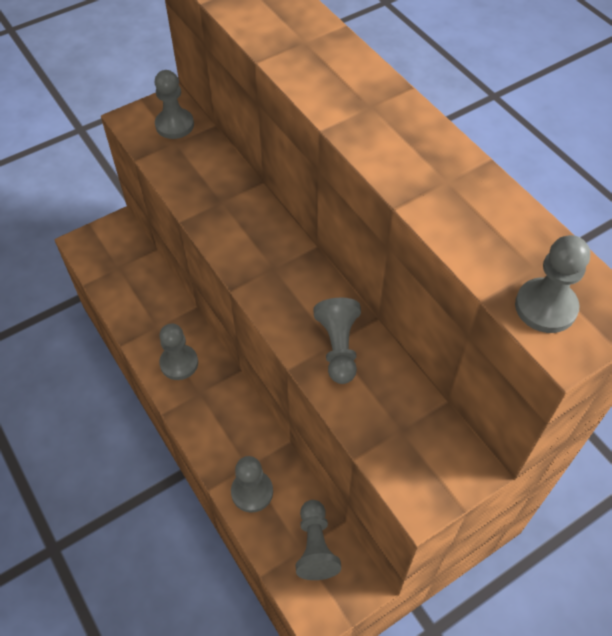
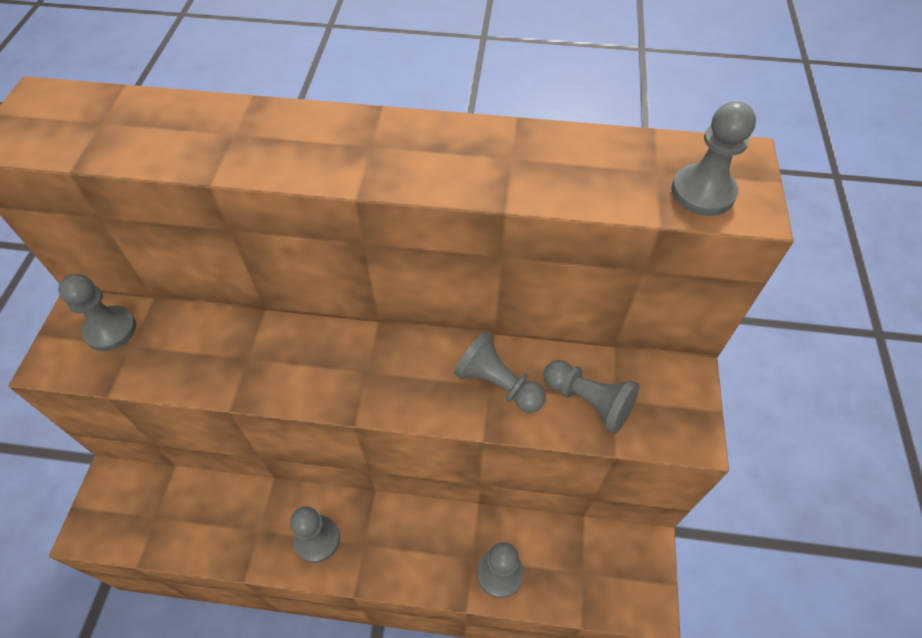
camera: 50 degrees left, 0 degrees up
(315, 546) = (589, 558): grey pawn -> grey pawn (588, 401)

